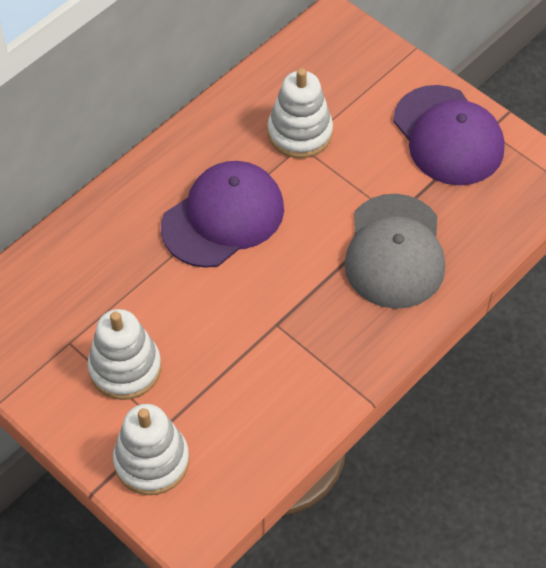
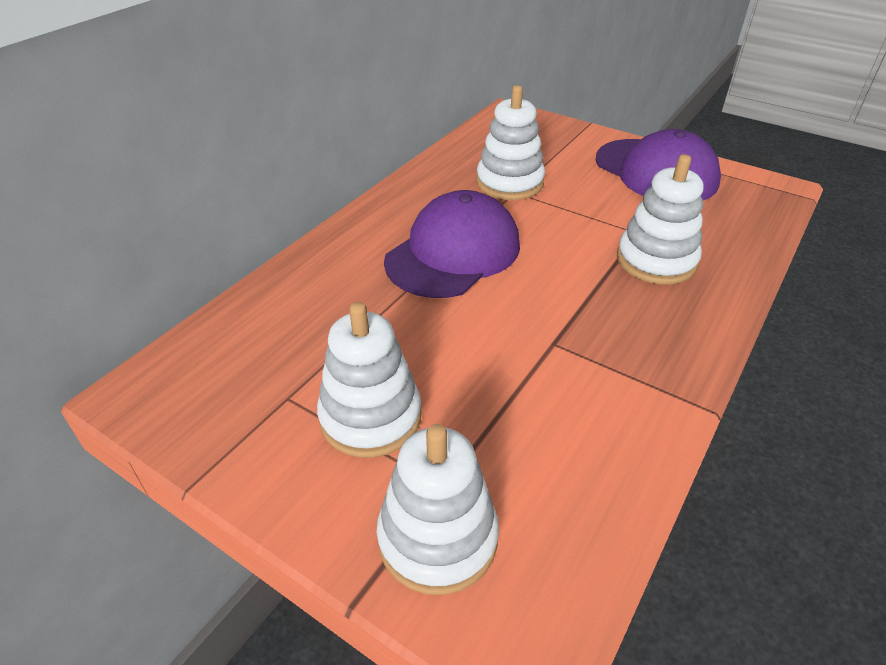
camera: 10 degrees left, 15 degrees down
(394, 252) = (656, 260): grey cap -> white stacking toy

